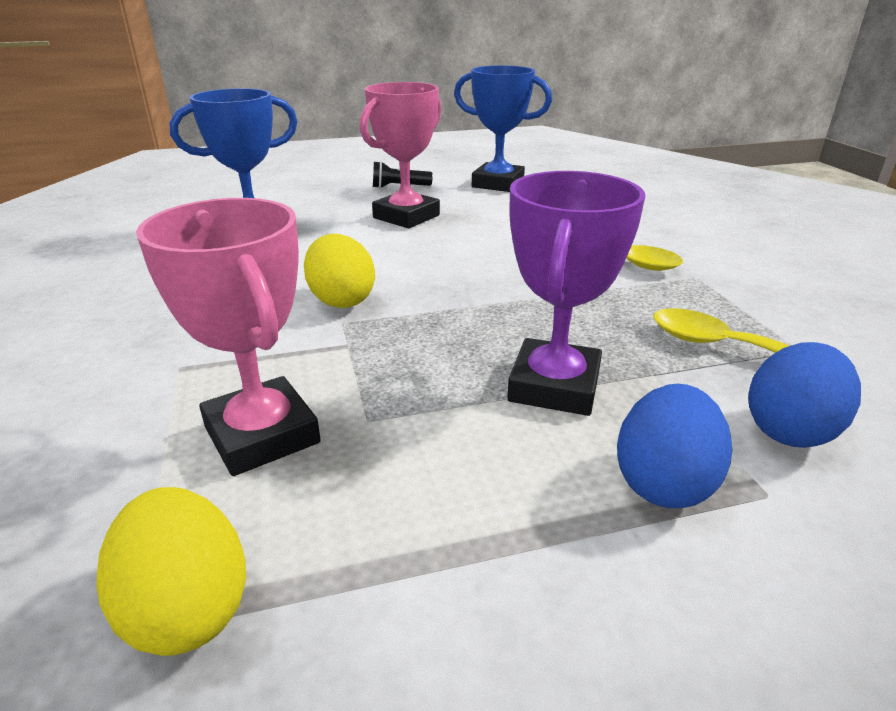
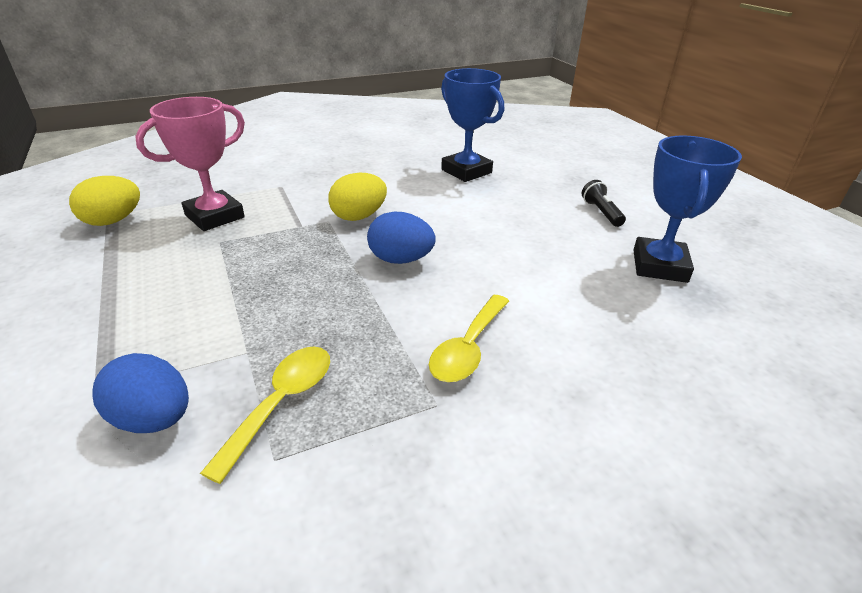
camera: 80 degrees right, 5 degrees up
(406, 217) = (524, 223): pink trophy -> none
(554, 386) = (239, 304): purple trophy -> none
(664, 482) = (125, 345): blue egg -> blue egg (400, 260)

